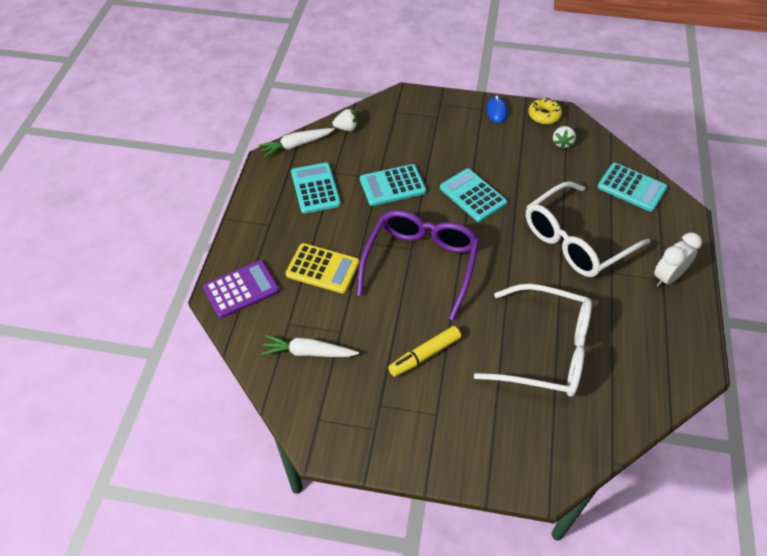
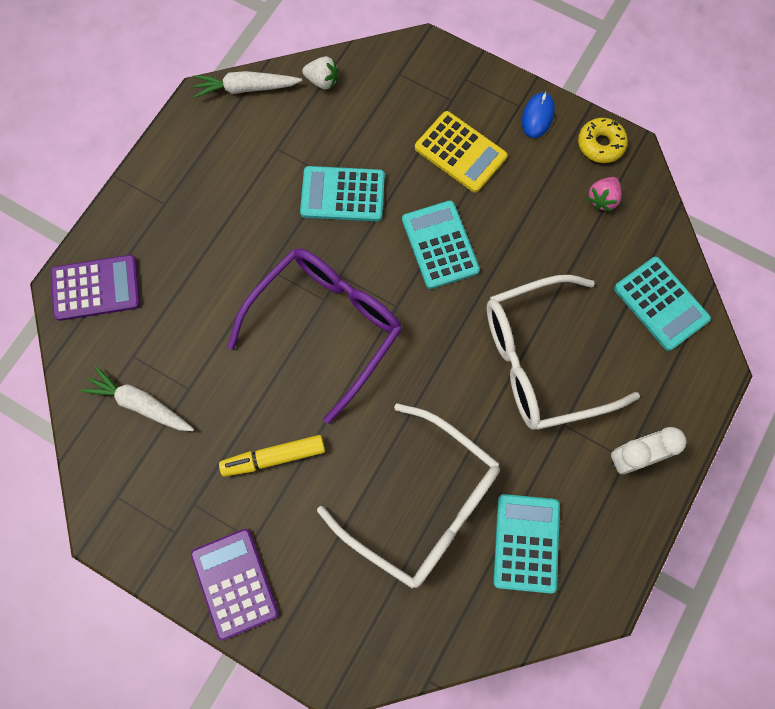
camera: 20 degrees right, 20 degrees up
(315, 188) = (243, 166): turquoise calculator -> turquoise calculator (526, 543)
(322, 269) = (203, 292): yellow calculator -> yellow calculator (460, 152)
(437, 447) = (235, 583): none -> purple calculator
(562, 143) = (602, 199): white strawberry -> pink strawberry

